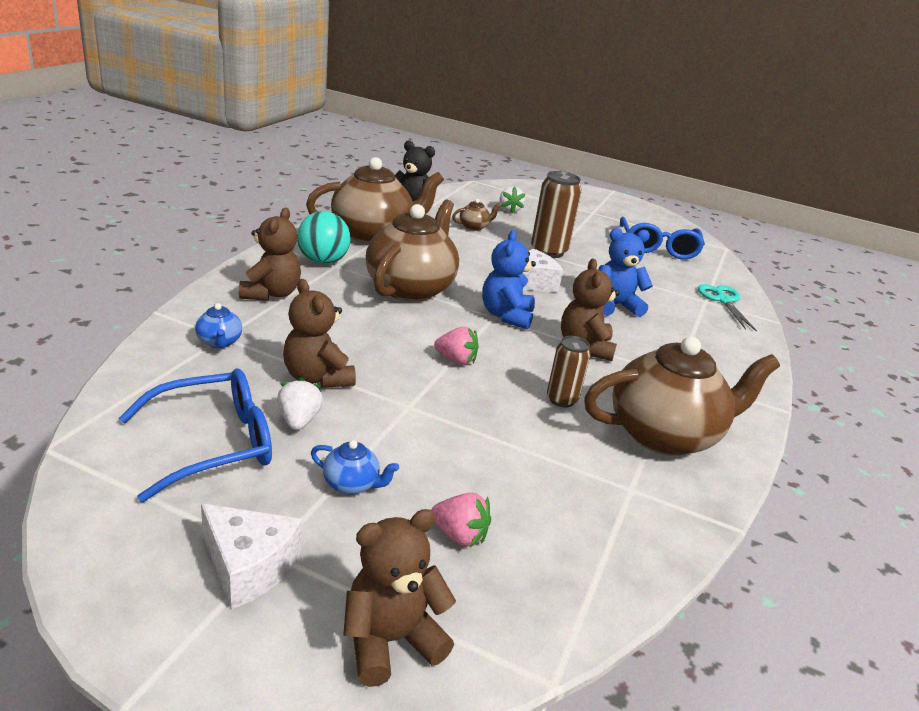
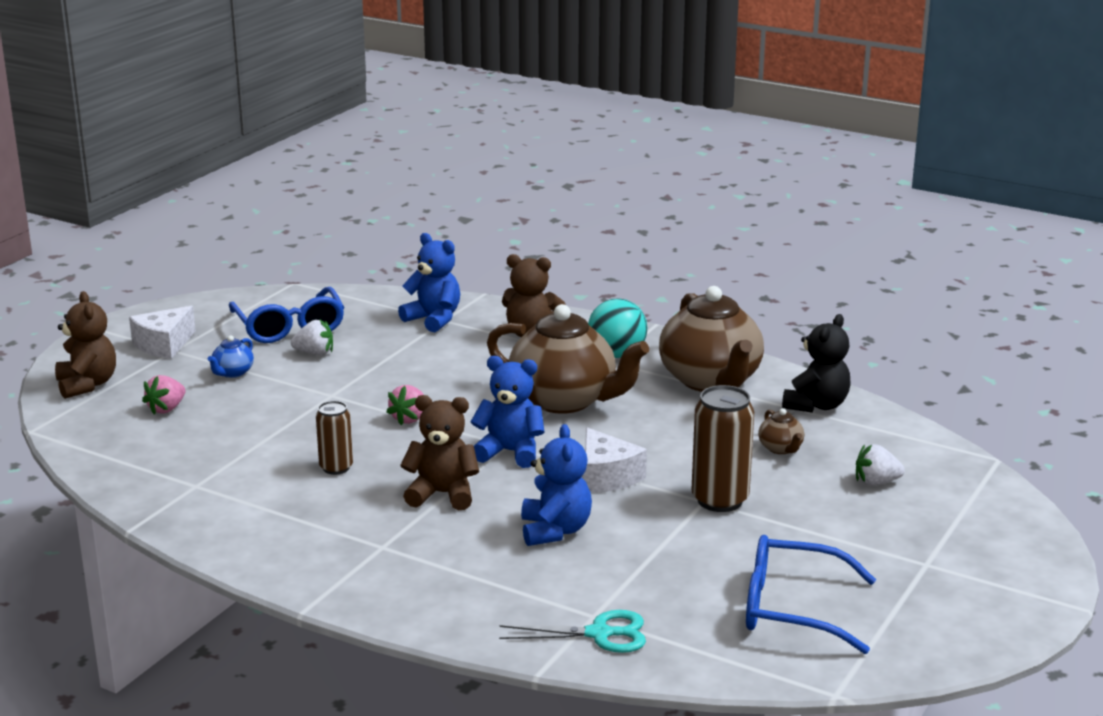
camera: 100 degrees right, 5 degrees down
(219, 342) = (433, 319): blue teapot -> blue teddy bear
(317, 378) = (377, 358): brown teddy bear -> none
(664, 435) = (269, 517): brown teapot -> none

